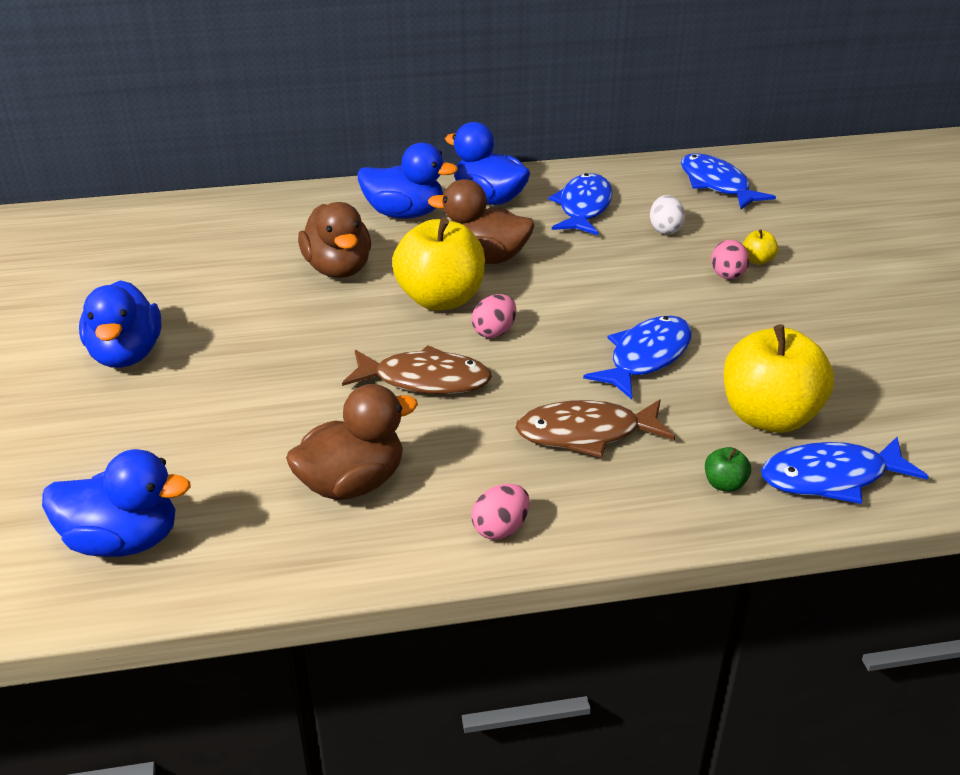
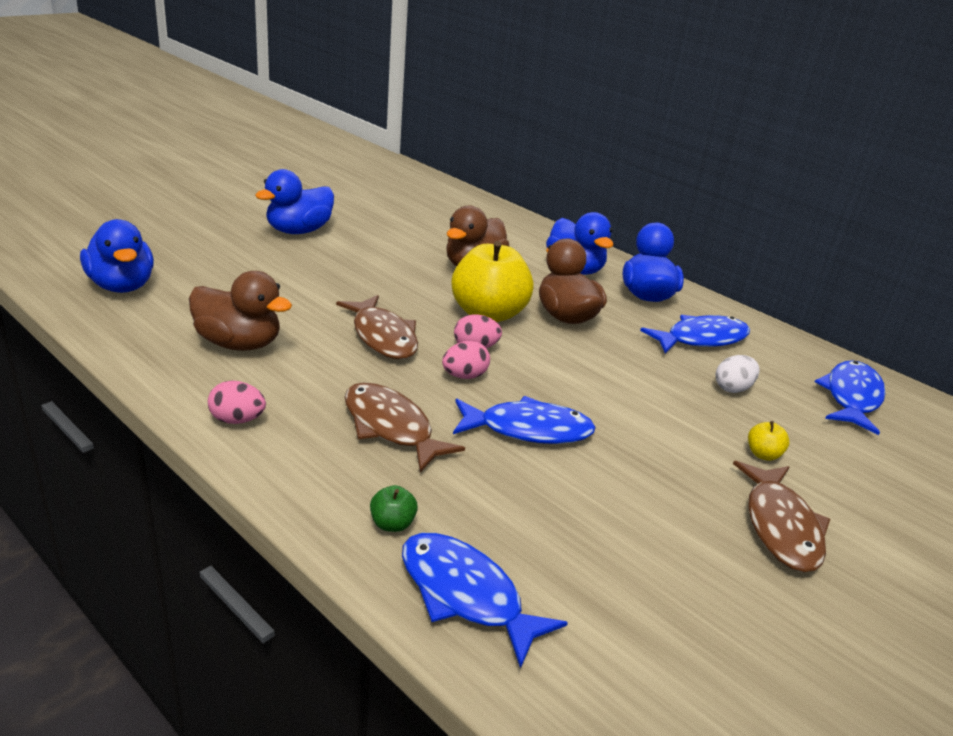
camera: 50 degrees right, 5 degrees down
(727, 276) = (711, 443): pink egg -> pink egg (464, 376)
(769, 416) = (520, 526): yellow apple -> none
(840, 296) = (780, 526): none -> brown fish

